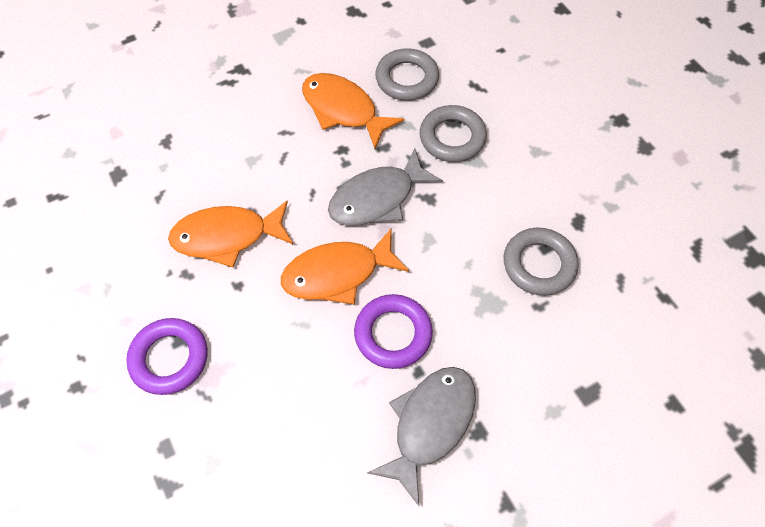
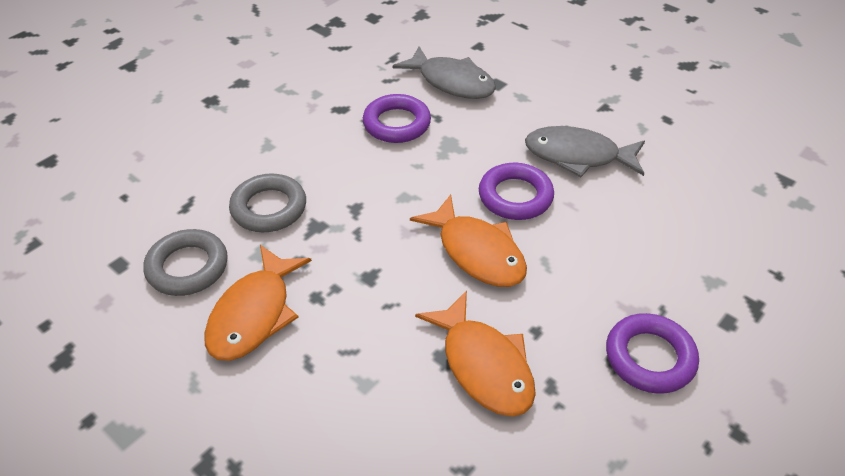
camera: 110 degrees left, 15 degrees down
(377, 198) = (372, 247): grey fish -> grey fish (452, 82)
(539, 264) = (396, 124): grey ring -> purple ring

